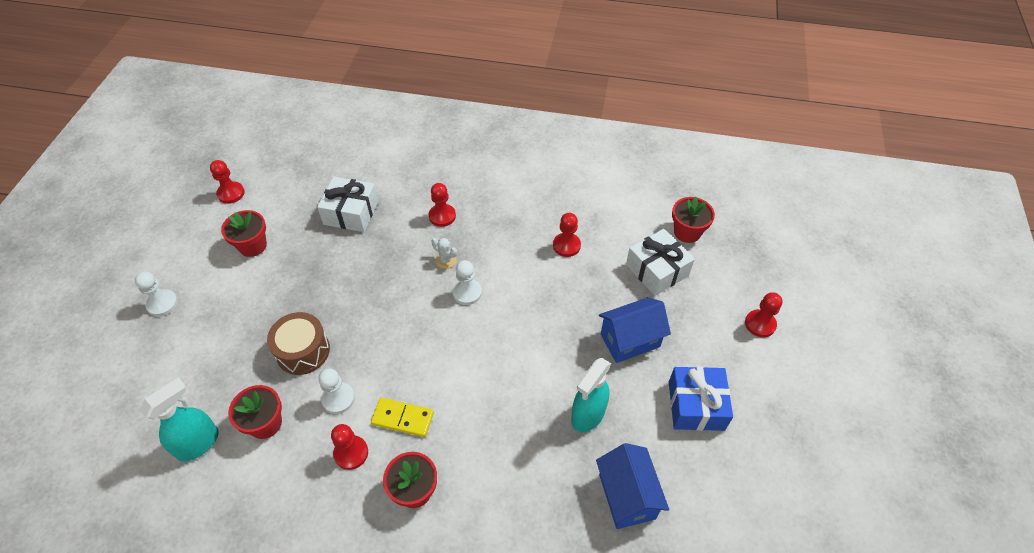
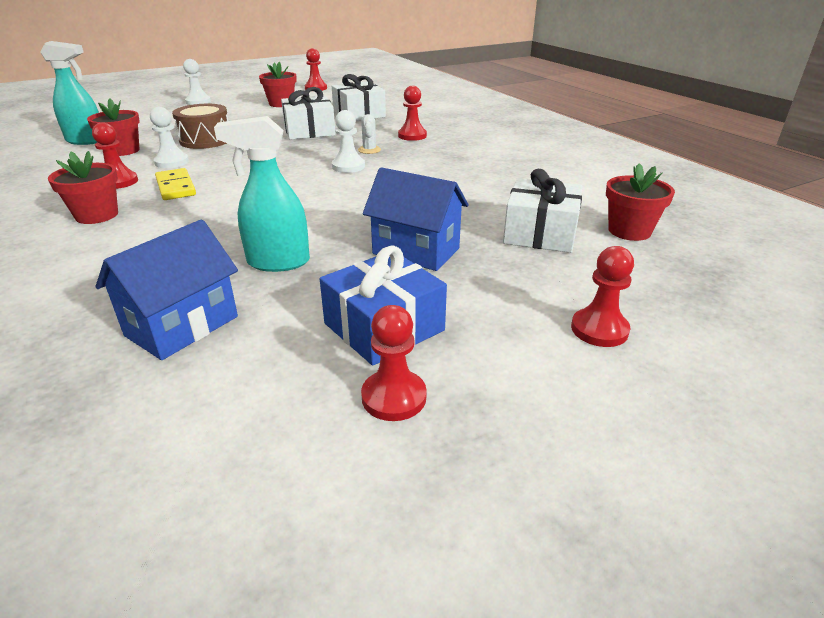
camera: 50 degrees right, 20 degrees down
(358, 269) = (309, 131): none -> white gift
(566, 245) = (478, 183): red pawn -> red pawn (394, 397)

